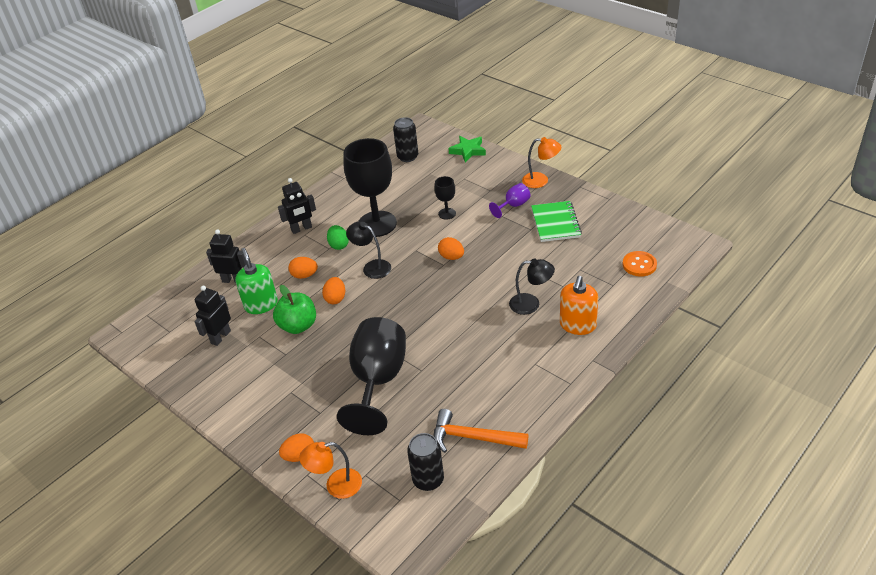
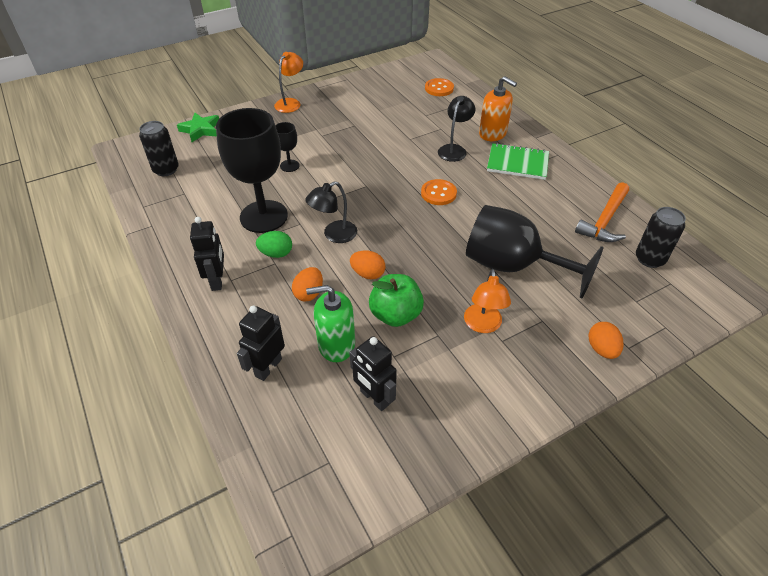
camera: 75 degrees left, 5 degrees up
(336, 485) = (647, 326): orange lamp -> orange lamp (483, 325)
(451, 257) = (359, 178): orange egg -> none
(455, 311) = (438, 193): none -> orange button
(513, 205) = (313, 125): purple goblet -> none
(555, 223) = (357, 111): green notebook -> green notebook (517, 163)

